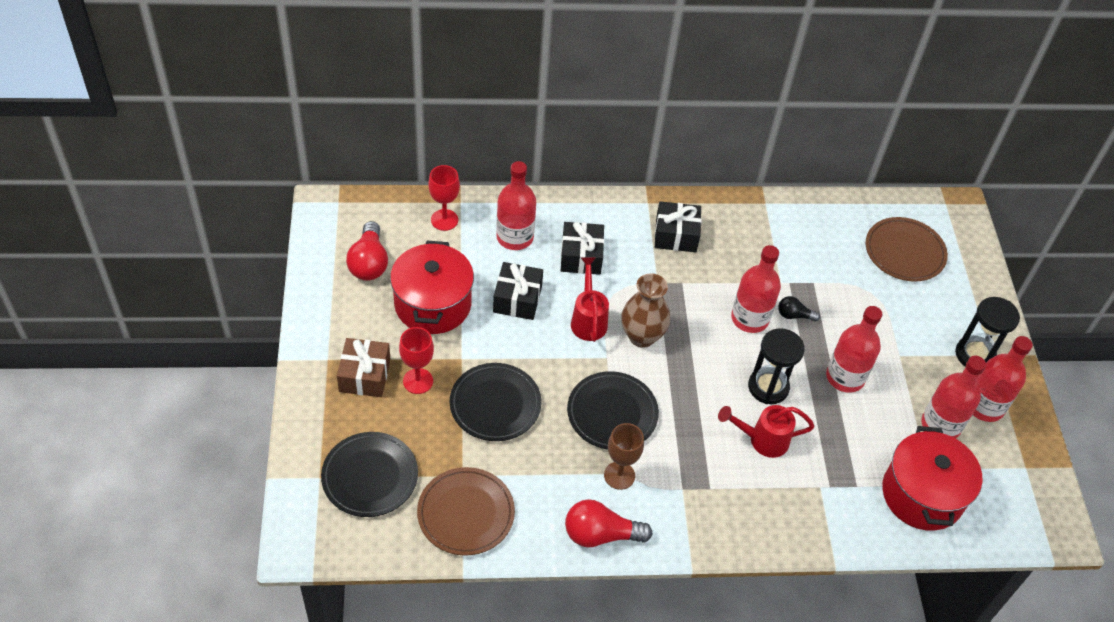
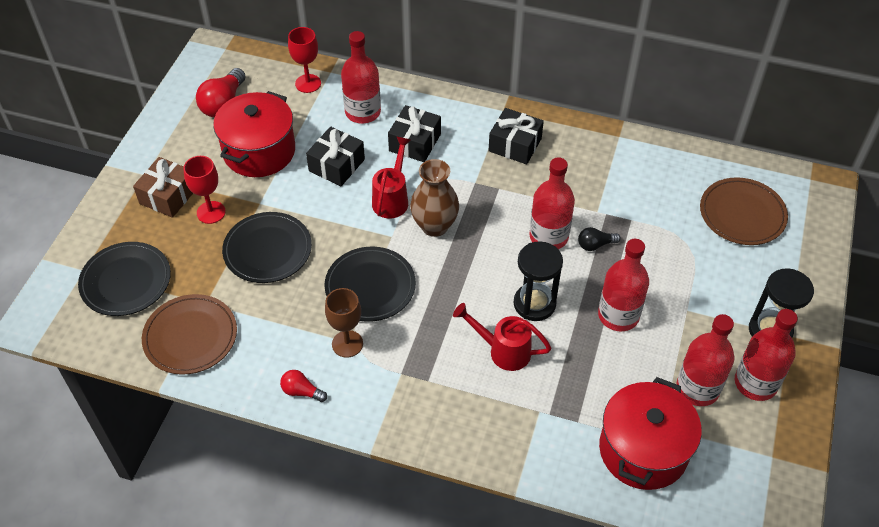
camera: 25 degrees right, 0 degrees up
(601, 534) = (301, 391): red light bulb -> red light bulb, size x0.56
(794, 315) = (595, 245): black light bulb -> black light bulb turned 45 degrees counterclockwise

